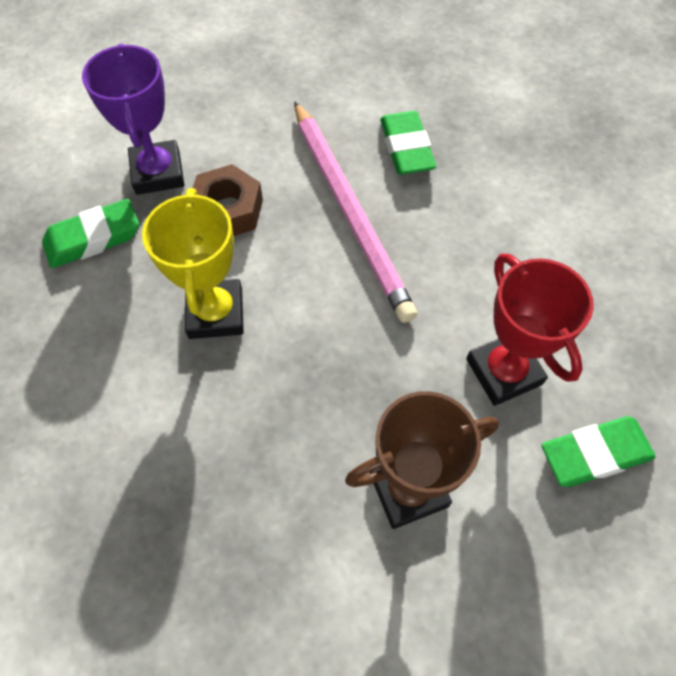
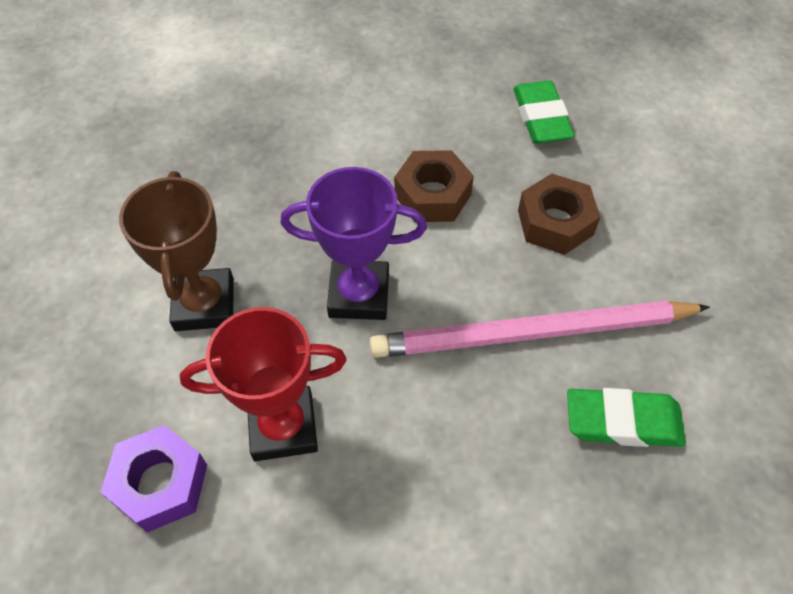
camera: 105 degrees right, 5 degrees down
(158, 172) = (617, 172): purple trophy -> purple trophy (359, 294)
(216, 313) = (432, 195): yellow trophy -> brown nut
(594, 454) = (160, 483): green eraser -> purple nut

